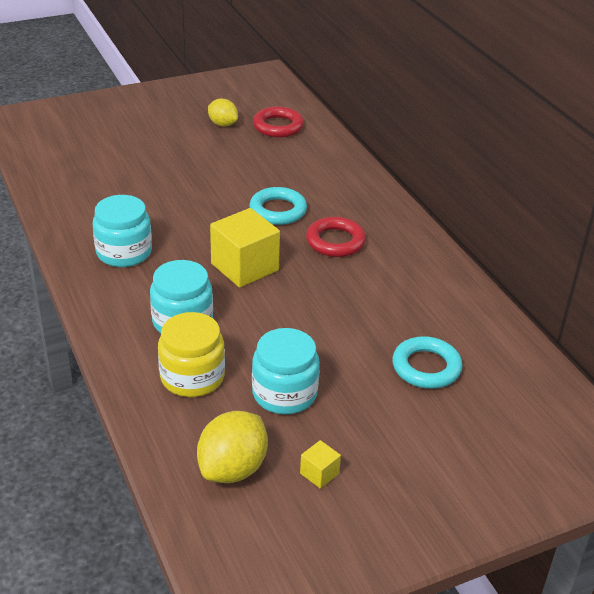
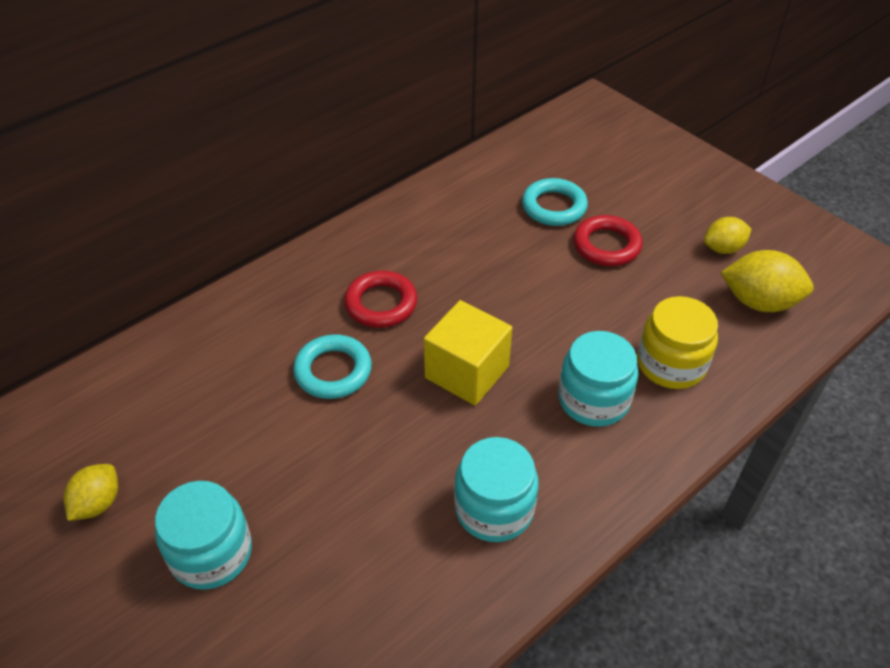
camera: 105 degrees left, 10 degrees up
(278, 126) = (96, 427): red ring -> red ring (606, 245)
(284, 393) = (647, 290): turquoise jar -> turquoise jar (211, 553)
(319, 473) = (723, 248): yellow cube -> yellow lemon

